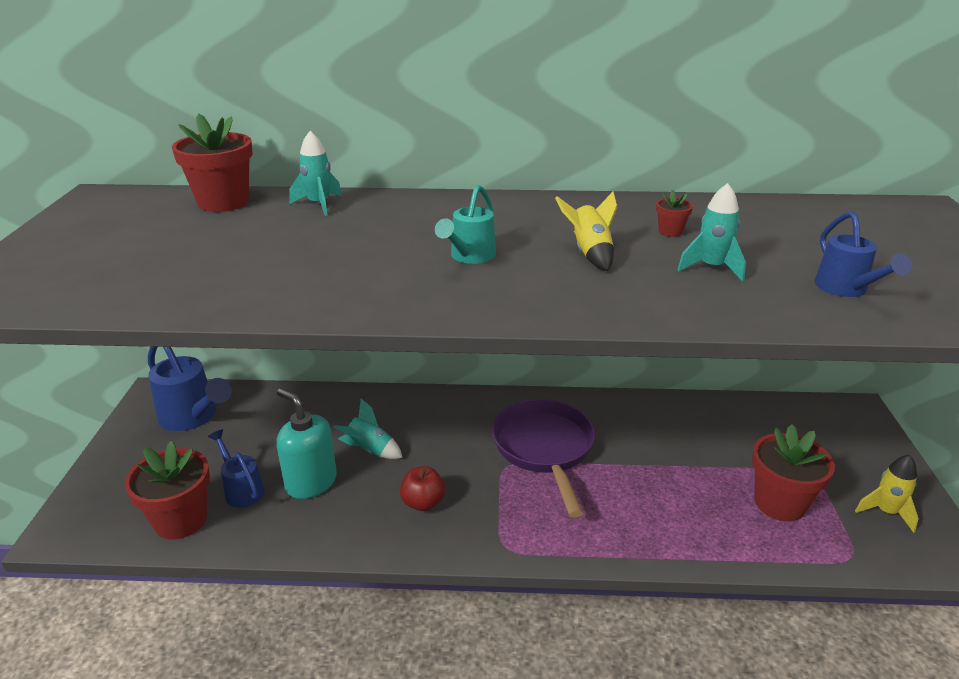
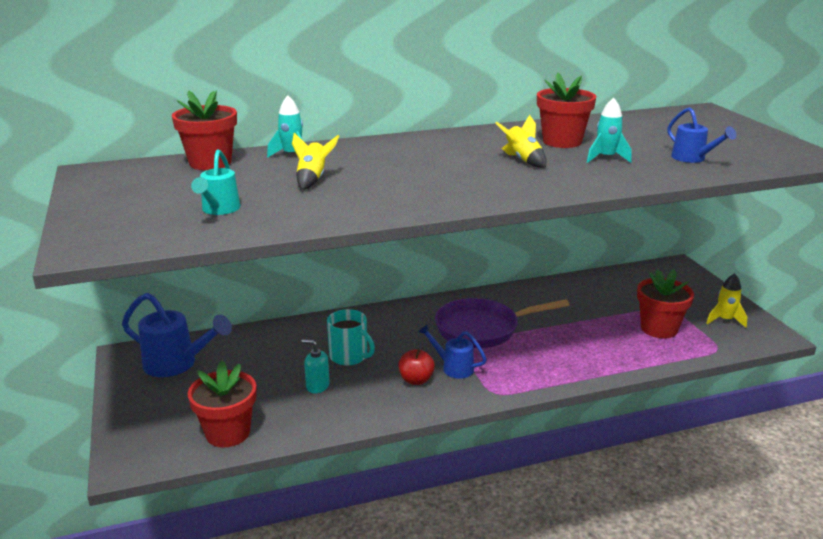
camera: 20 degrees left, 5 degrees down
(241, 489) = (263, 402): blue watering can -> blue watering can (453, 367)
(305, 242) = (312, 179): none -> yellow rocket
(311, 482) = (317, 386): turquoise soap dispenser -> turquoise soap dispenser, size x0.60
(370, 450) = (349, 356): turquoise rocket -> turquoise mug
(469, 257) = (444, 172): turquoise watering can -> turquoise watering can (219, 210)
(544, 449) = (482, 329): purple pan -> purple pan turned 75 degrees counterclockwise
(670, 231) = (562, 142): red flower pot -> red flower pot, size x2.25

